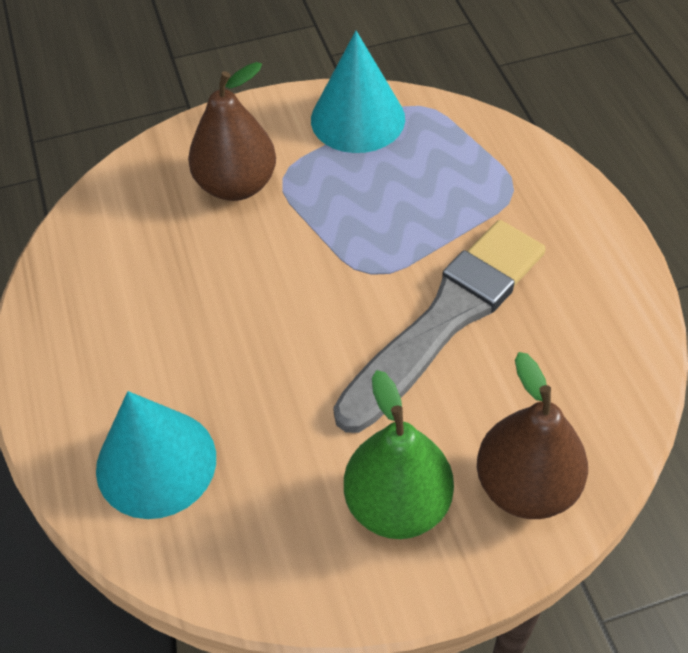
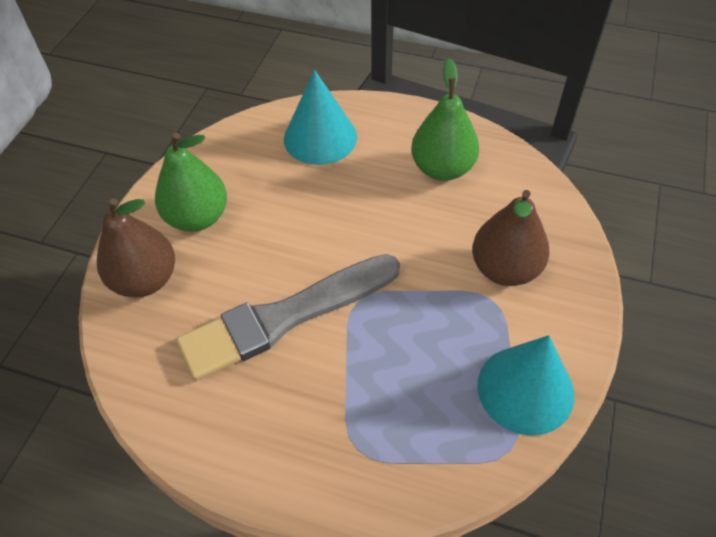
camera: 125 degrees right, 0 degrees up
(126, 302) = (442, 168): none -> green pear
(446, 319) = (285, 317): grey brush -> grey brush turned 75 degrees clockwise

